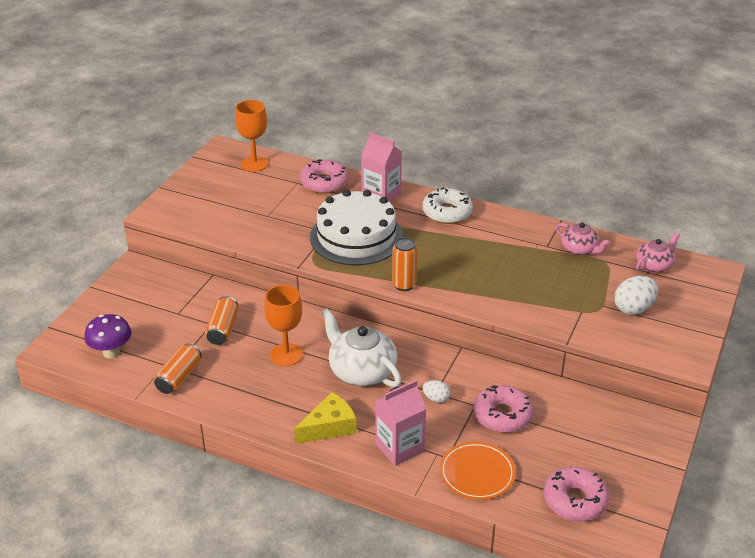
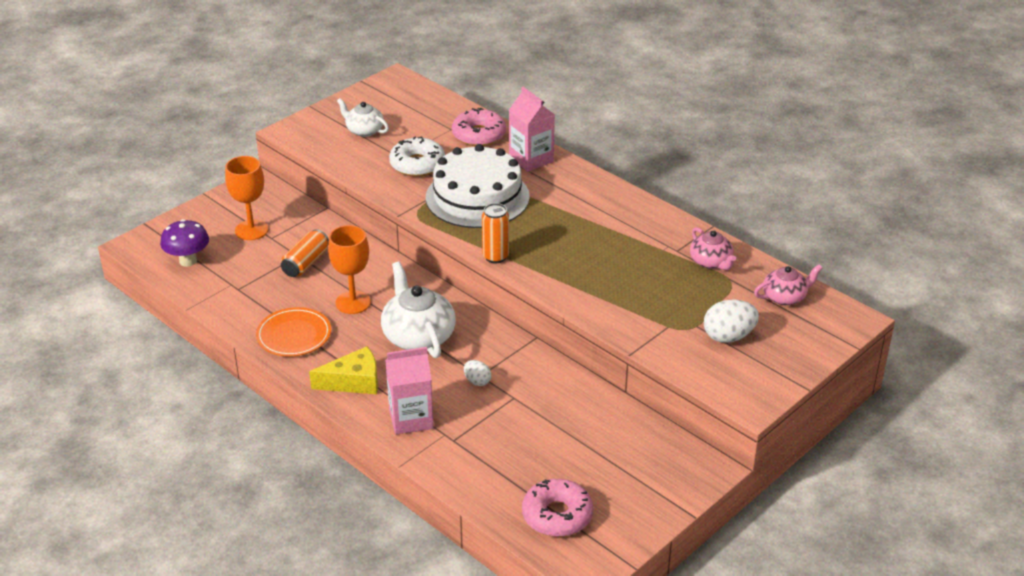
camera: 20 degrees right, 0 degrees up
(179, 377) = (237, 299): orange can -> none
(222, 199) = (364, 130): none -> white teapot
(254, 164) = (418, 101): orange goblet -> orange goblet (251, 230)
(447, 212) = (590, 192): white donut -> white donut (417, 164)
(477, 473) = (473, 463): orange plate -> orange plate (294, 335)
(502, 415) = (535, 415): pink donut -> none

